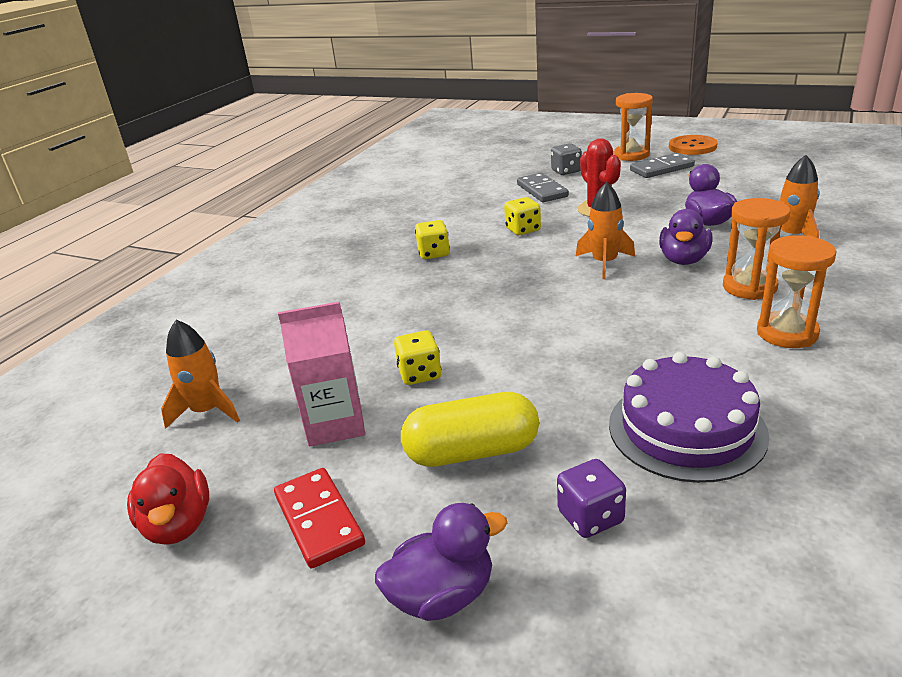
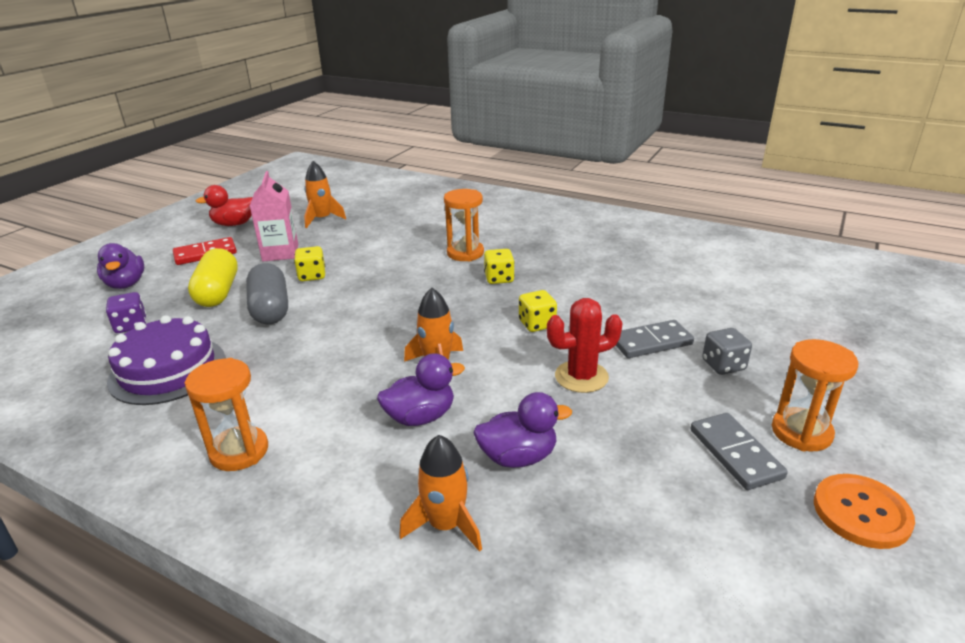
camera: 90 degrees right, 0 degrees up
(516, 386) = (270, 309): none -> grey capsule
(683, 260) = (420, 417): purple duck -> purple duck turned 135 degrees clockwise
(749, 287) = (336, 450): orange hourglass -> orange hourglass (465, 253)

